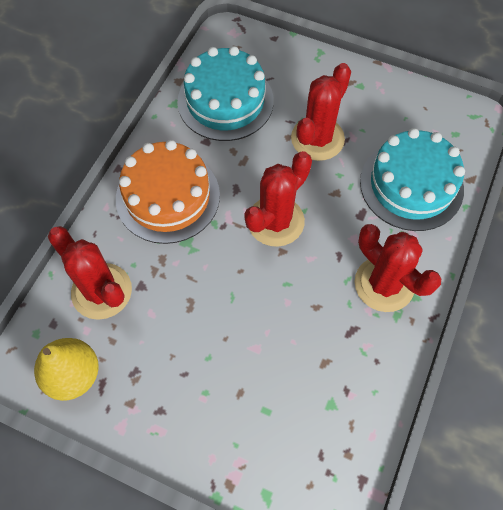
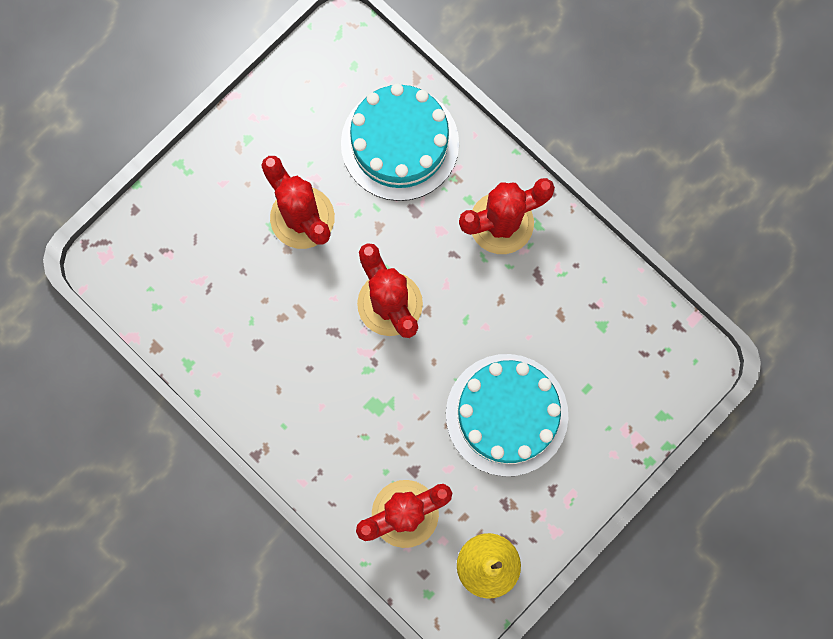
camera: 70 degrees left, 15 degrees up
(168, 197) = (315, 410): orange cake -> none
(225, 101) = (208, 302): turquoise cake -> turquoise cake (506, 414)

